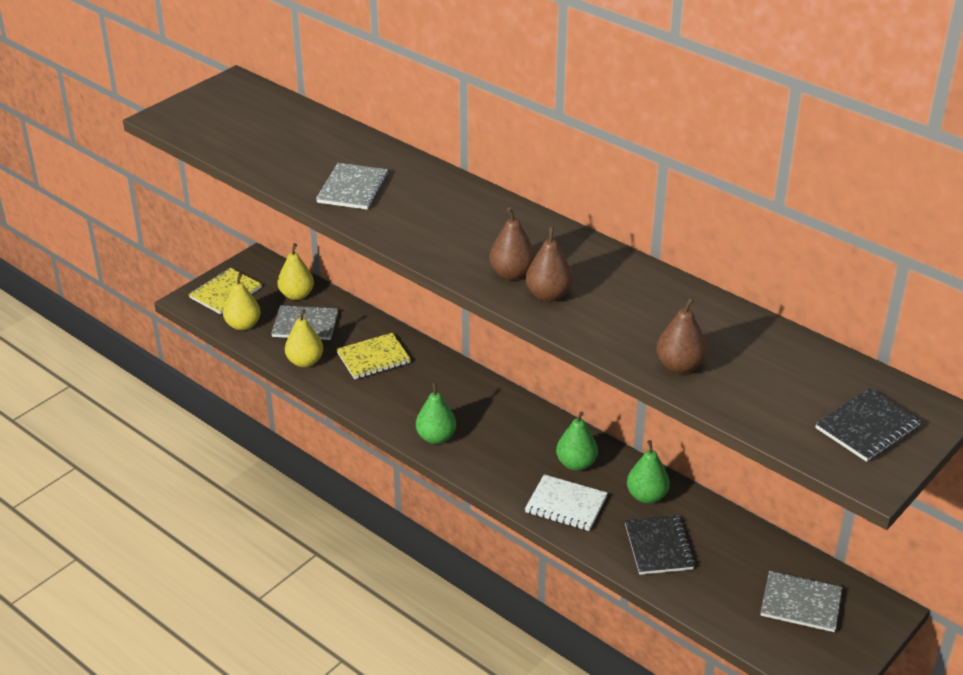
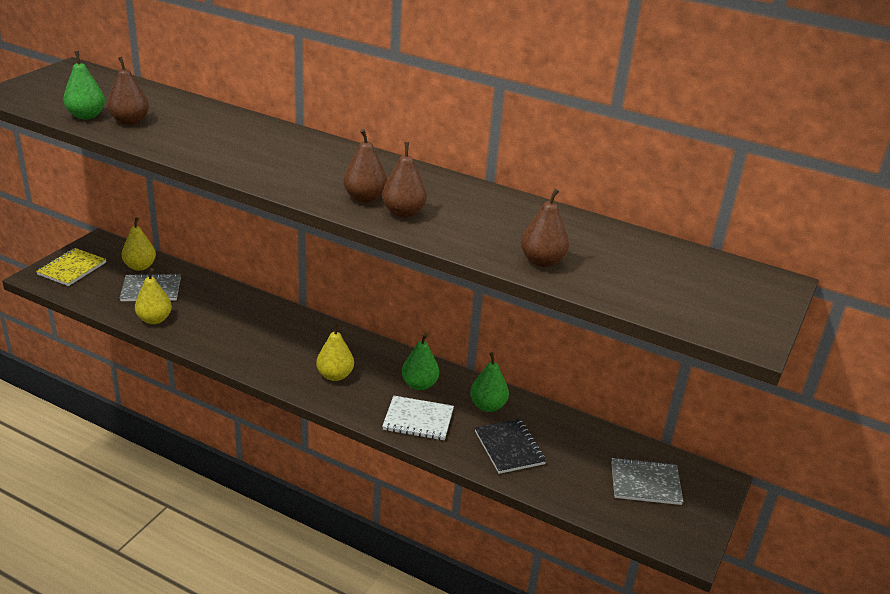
camera: 15 degrees left, 5 degrees down
(243, 325) = (91, 293): yellow pear -> yellow pear (335, 375)
(286, 160) = (130, 121): none -> brown pear
(352, 188) = (198, 140): grey notebook -> none
(373, 358) = (219, 312): yellow notebook -> none
(436, 437) = (288, 373): green pear -> green pear (86, 116)
(867, 427) = (727, 299): black notebook -> none

